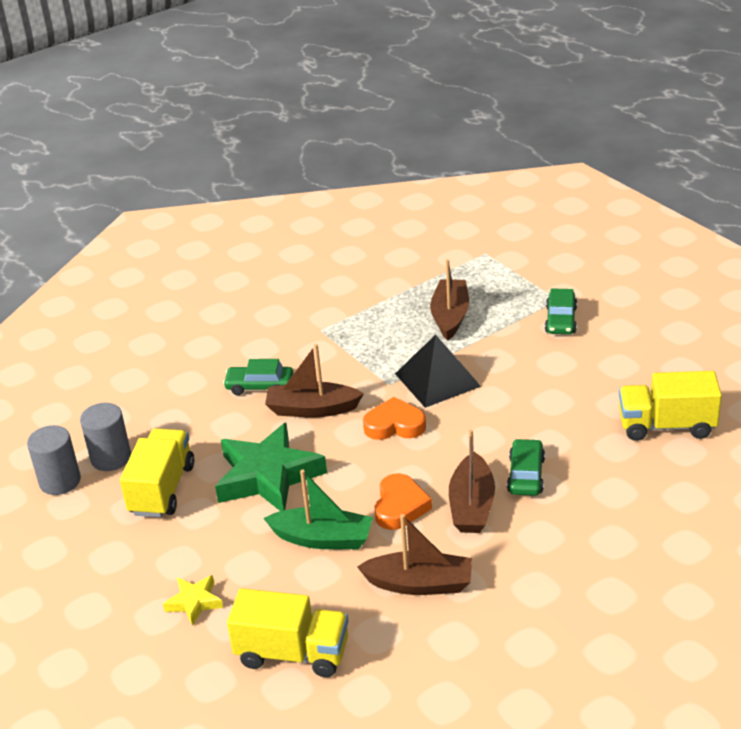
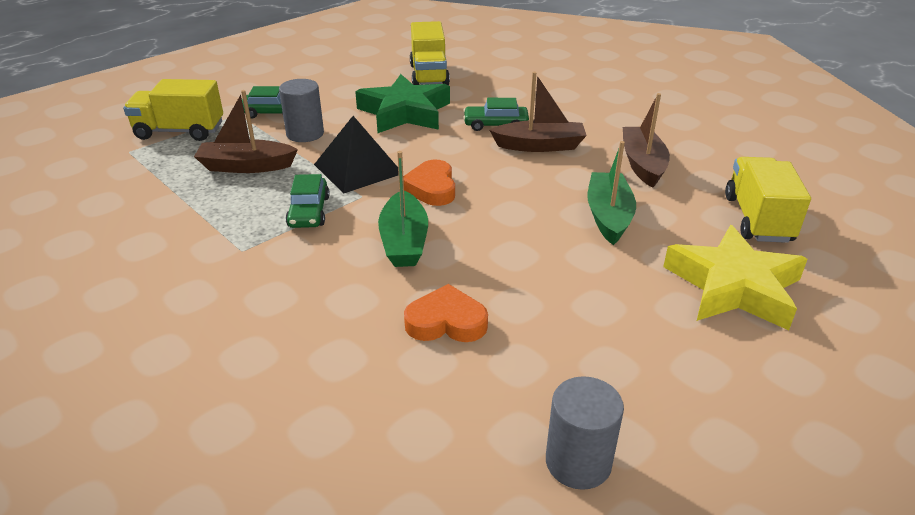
camera: 100 degrees left, 0 degrees up
(111, 458) = (515, 410): grey cylinder -> grey cylinder (305, 134)
(162, 489) = (567, 343): yellow truck -> yellow truck (180, 131)
(194, 602) = (734, 287): yellow star -> yellow star, size x2.12
(260, 386) = (355, 286): green car -> green car (309, 211)
(268, 476) = (525, 260): green star -> green star (404, 112)
(312, 409) = (404, 241): brown boat -> green boat
(400, 506) = (550, 178): orange heart -> orange heart (446, 322)

